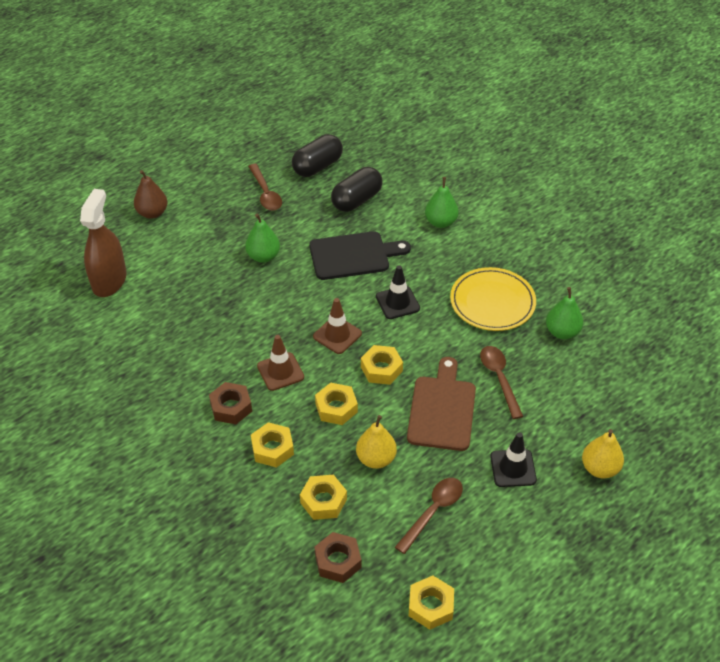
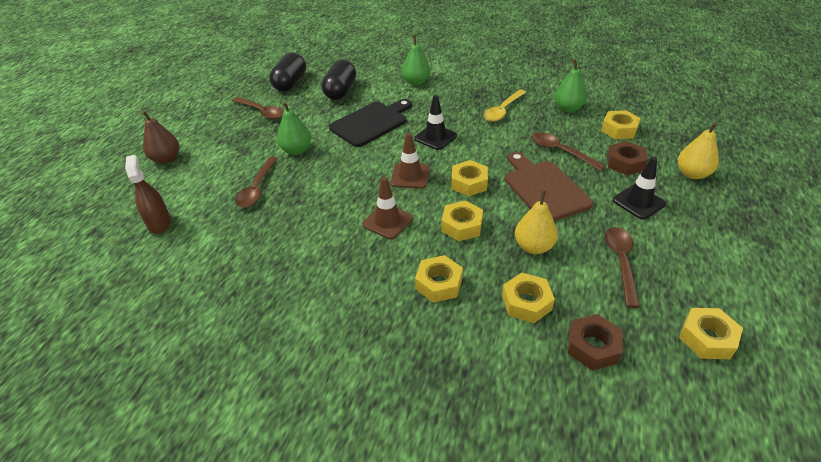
camera: 30 degrees left, 5 degrees down
(109, 281) = (159, 223): brown spray bottle -> brown spray bottle, size x0.66
(203, 283) = (257, 188): none -> brown spoon
(231, 407) = (368, 269): brown nut -> brown nut (625, 163)
(492, 302) = (502, 110): yellow plate -> yellow spoon
(586, 383) = (619, 130): none -> yellow nut

